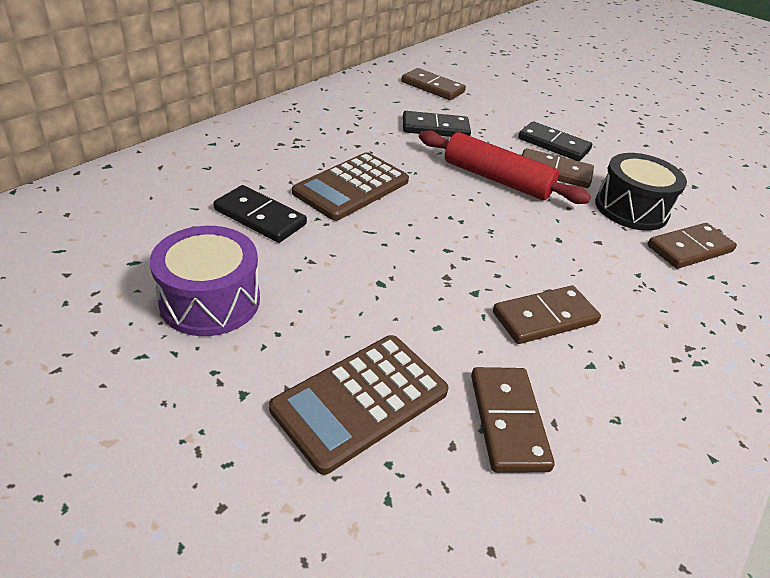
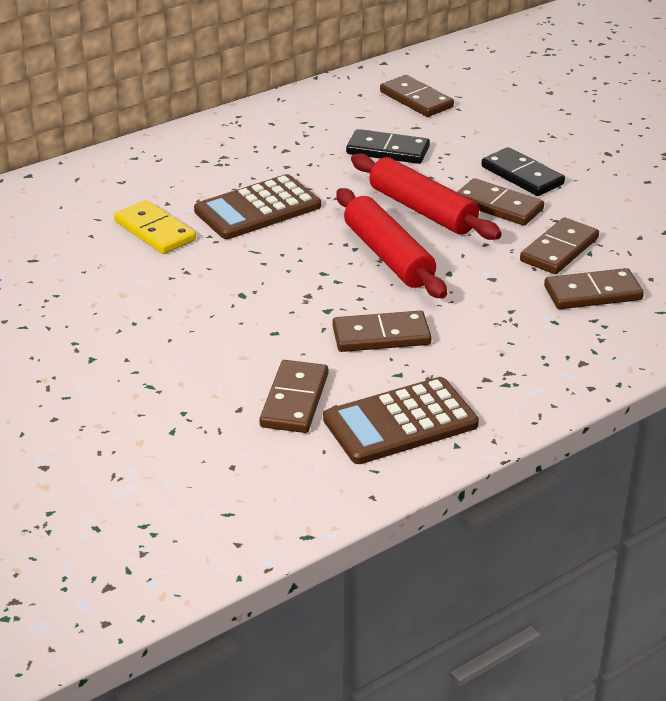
camera: 20 degrees right, 5 degrees down
(210, 301) = (87, 294): purple drum -> none
(260, 217) = (155, 231): black domino -> yellow domino
(361, 400) = (181, 373): brown calculator -> brown calculator (400, 422)
(496, 226) = (388, 256): none -> red rolling pin
(631, 209) = (559, 250): black drum -> brown domino

